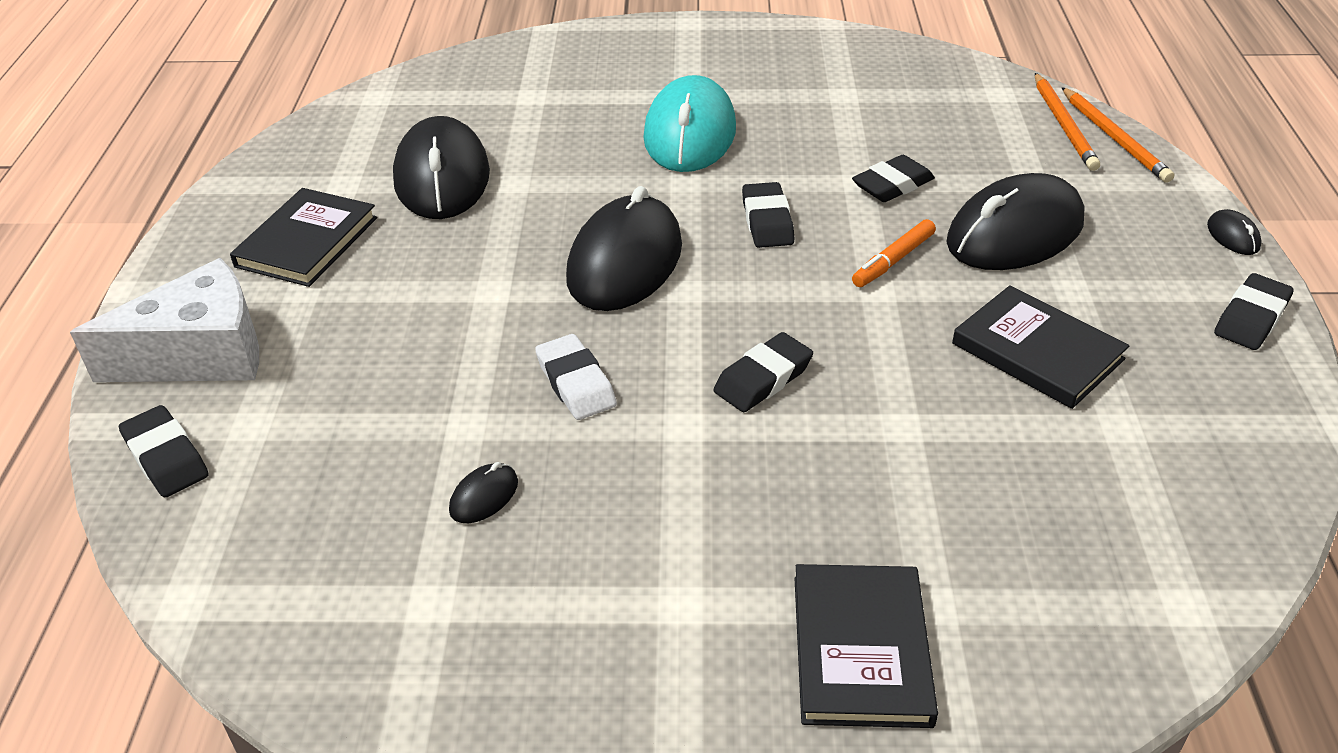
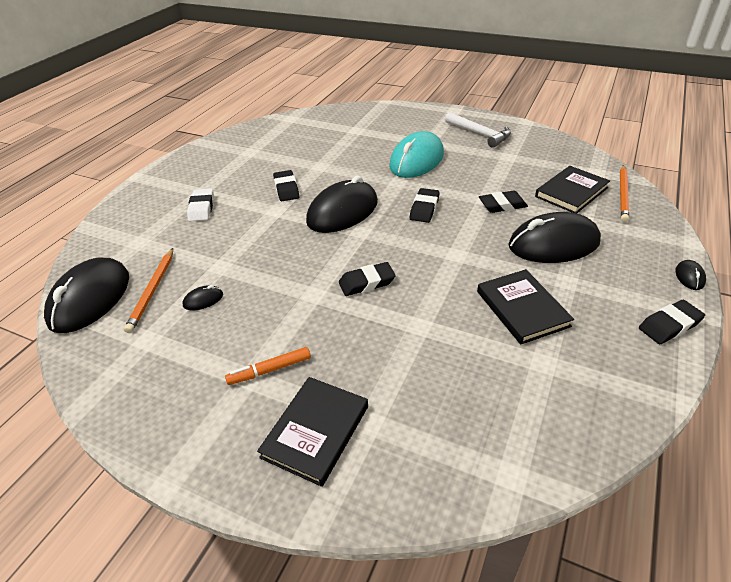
camera: 25 degrees right, 0 degrees up
(166, 457) = (99, 247): black eraser -> black eraser (286, 189)
(201, 354) = (143, 208): white cheese -> none
(307, 242) = (217, 173): black book -> black book (571, 192)
(442, 177) = (291, 157): black mouse -> black mouse (90, 299)
(576, 383) = (280, 261): white eraser -> white eraser (201, 208)
(767, 61) = (480, 134): none -> white hammer
(893, 261) = (475, 242): orange marker -> orange marker (270, 370)
(1114, 138) = (650, 207): orange pencil -> orange pencil (152, 291)

